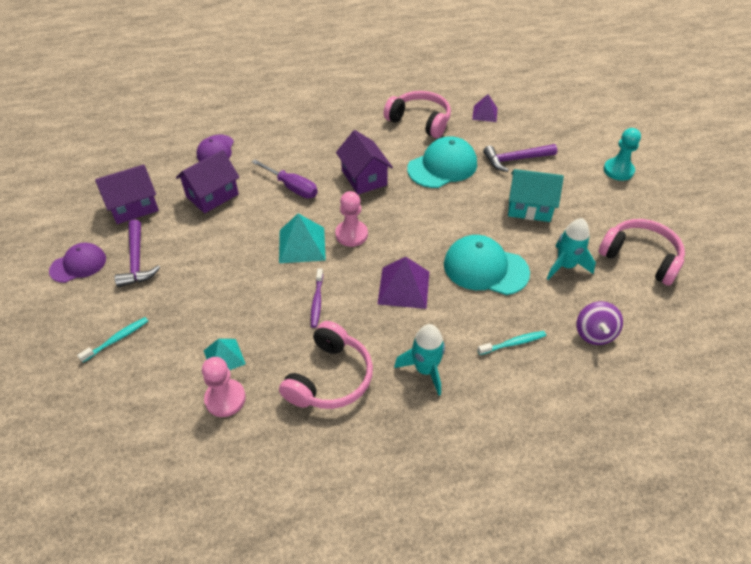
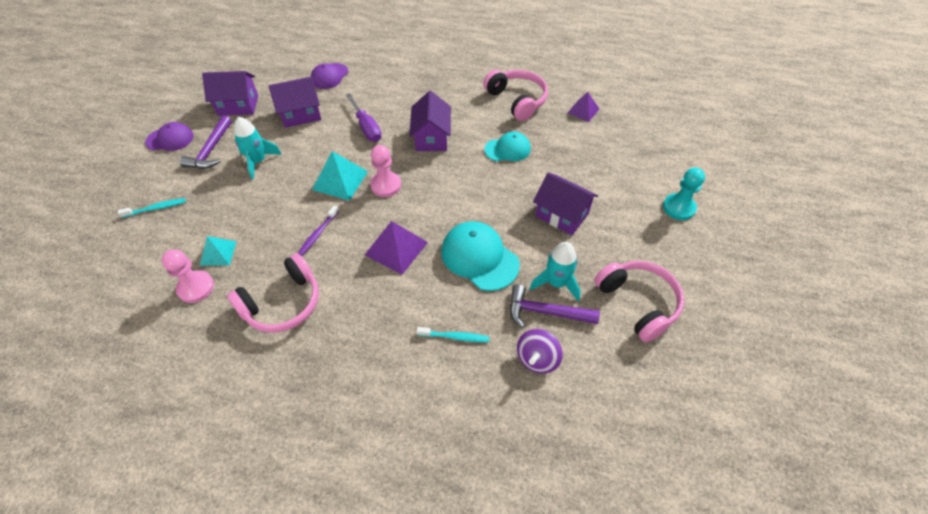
camera: 25 degrees right, 5 degrees up
(425, 369) = (363, 329): turquoise rocket -> turquoise rocket (258, 162)
(442, 166) = (507, 149): turquoise cap -> turquoise cap, size x0.64
(515, 159) = (581, 164): purple hammer -> purple hammer (546, 312)
(529, 207) = (562, 215): turquoise house -> purple house

